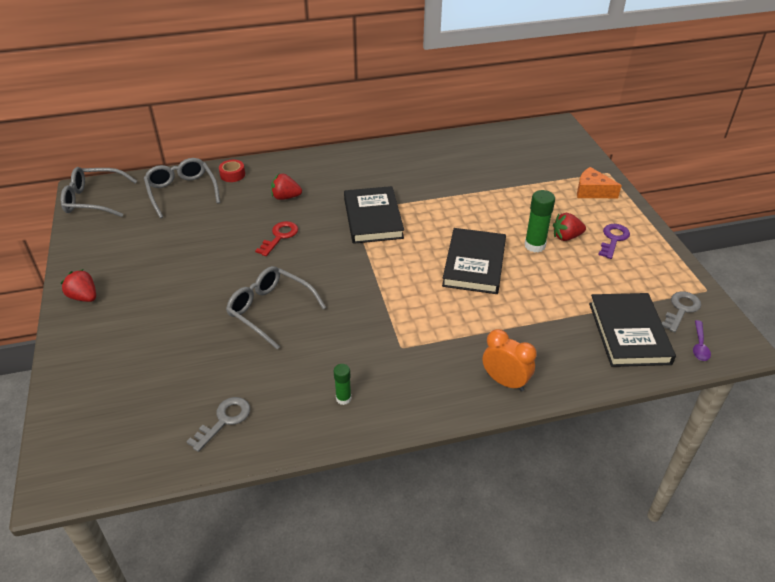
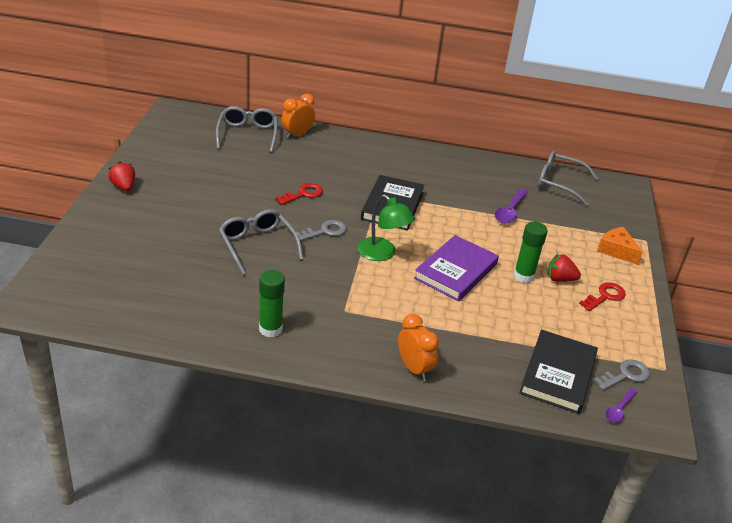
camera: 20 degrees right, 5 degrees down
(94, 200) = (176, 119): grey glasses -> grey glasses (559, 183)
(224, 420) = (169, 309): grey key -> grey key (325, 231)
(232, 175) = (297, 135): red tape -> orange clock
(286, 197) = (329, 166): red strawberry -> none
(343, 398) = (270, 329): green glue stick -> green glue stick, size x1.69
(396, 272) = (382, 254): none -> green lamp
(474, 264) = (456, 271): black book -> purple book
(480, 185) = (510, 211): none -> purple spoon
(613, 239) = (605, 296): purple key -> red key

